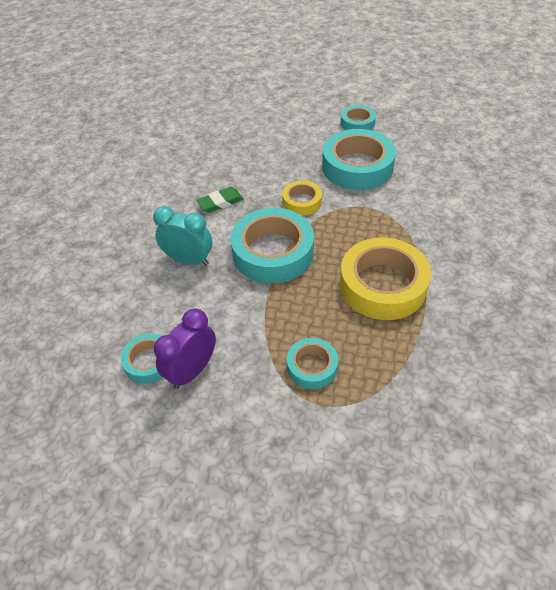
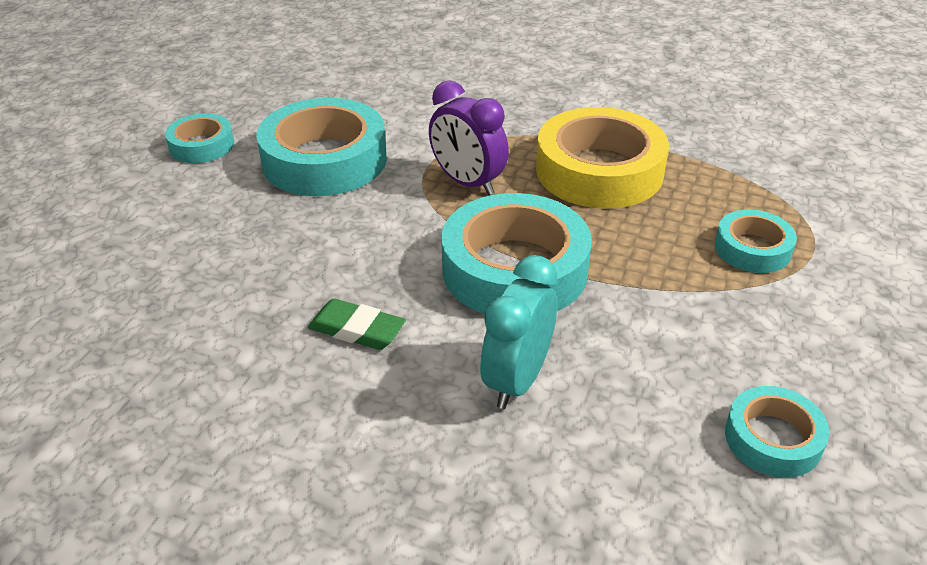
camera: 85 degrees left, 10 degrees down
(192, 371) = (783, 379): purple clock -> purple clock (467, 183)
(220, 202) = (357, 329): green eraser -> green eraser turned 45 degrees counterclockwise
(302, 202) = (393, 226): yellow tape -> none

